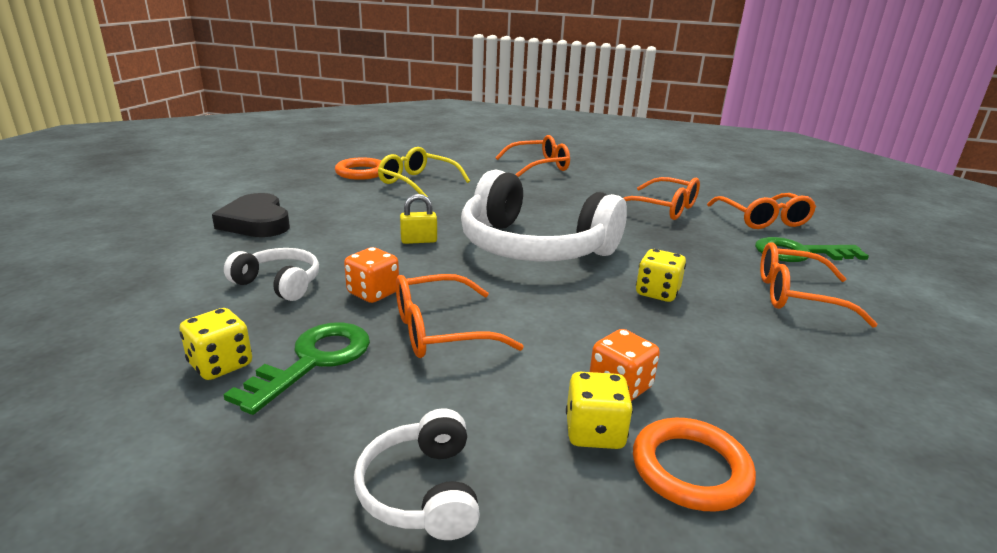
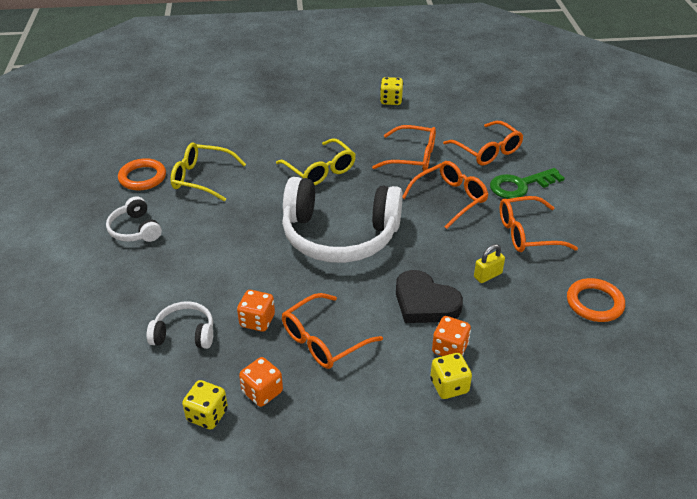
camera: 20 degrees left, 15 degrees up
(256, 222) = (108, 273): black heart -> black heart (425, 303)
(313, 361) = (262, 392): green key -> orange dice
(419, 240) = (252, 254): yellow padlock -> yellow padlock (487, 275)
(422, 490) = (381, 453): white headphones -> white headphones (135, 229)
(539, 166) = (290, 123): orange glasses -> orange glasses (450, 199)
(547, 199) = (320, 170): none -> yellow glasses
(657, 293) = (442, 259): yellow dice -> yellow dice (391, 101)
(690, 469) = (504, 392): orange ring -> orange ring (594, 303)

